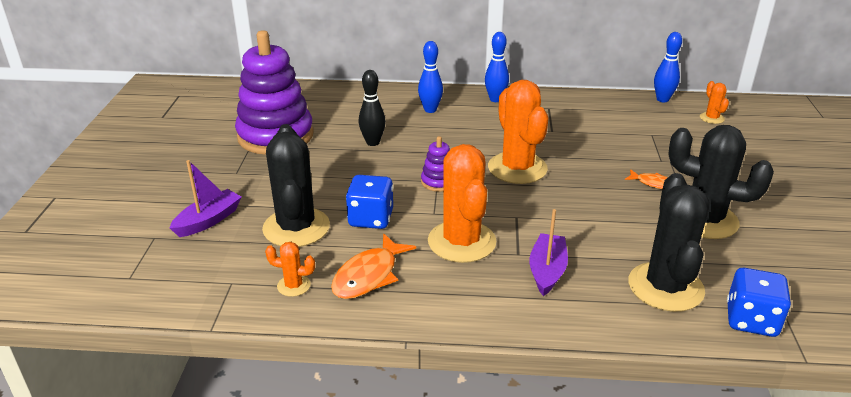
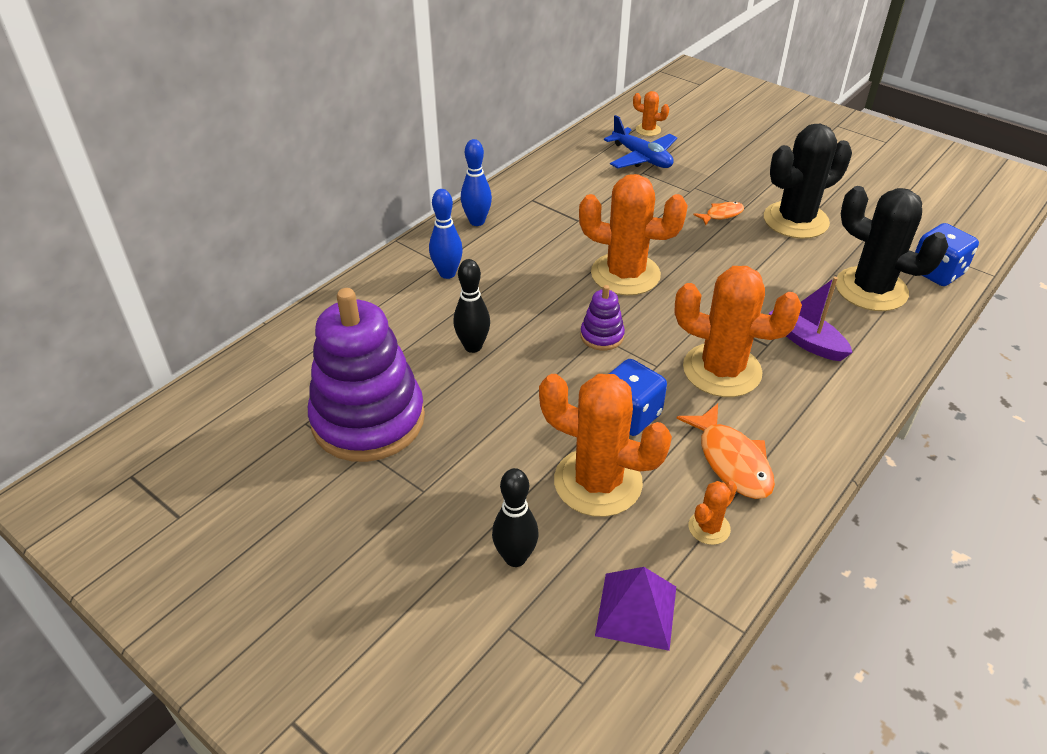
camera: 55 degrees left, 10 degrees up
(198, 279) = (636, 610): none -> purple pyramid
(208, 220) = (515, 557): purple boat -> black bowling pin
(296, 228) = (598, 482): black cactus -> orange cactus
(662, 99) = (589, 134): blue bowling pin -> none
(669, 128) = (642, 158): none -> blue plane

